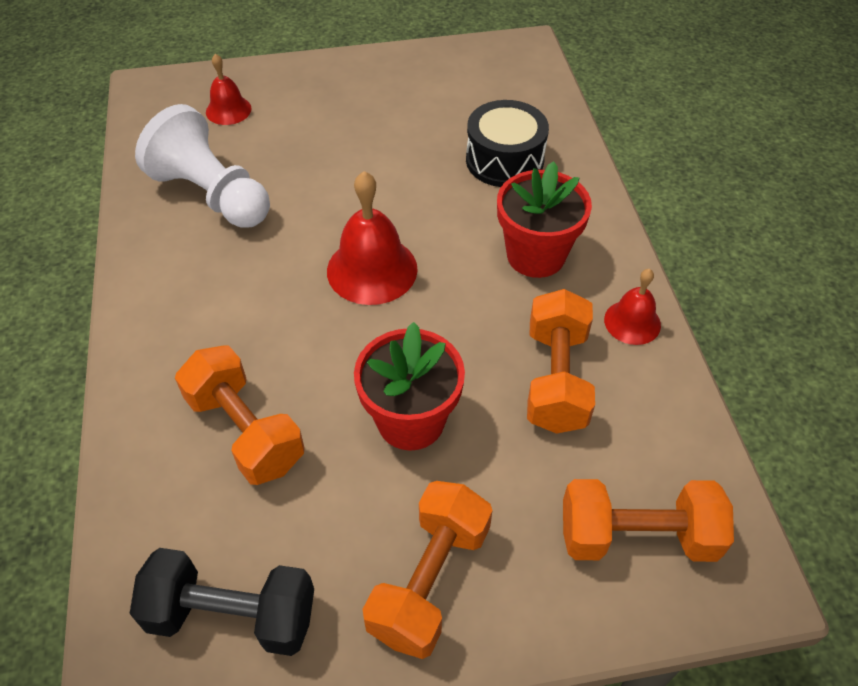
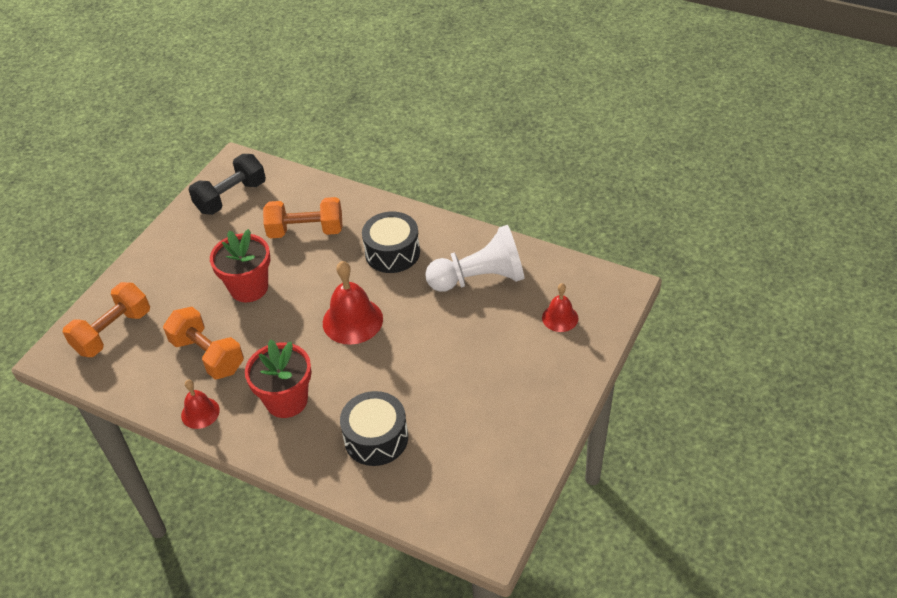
camera: 130 degrees right, 5 degrees down
(222, 300) = (392, 252): none -> black drum
(429, 581) = (177, 256): orange dumbbell -> none

